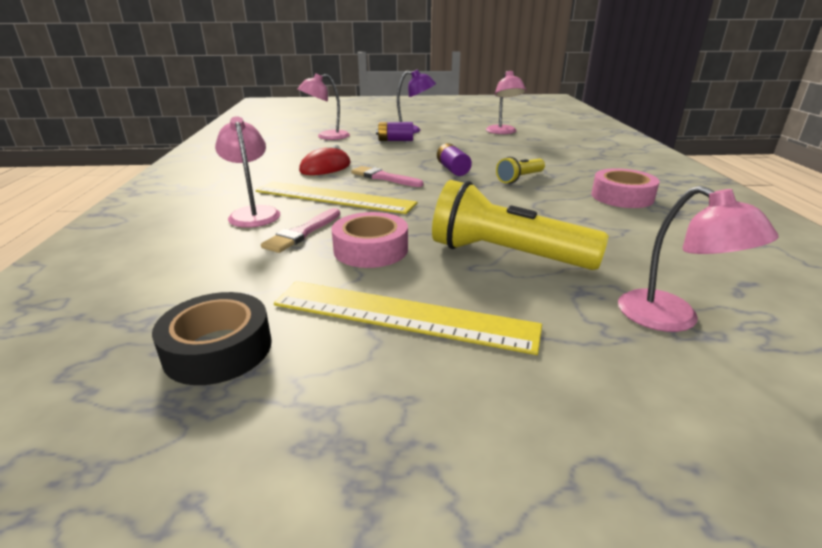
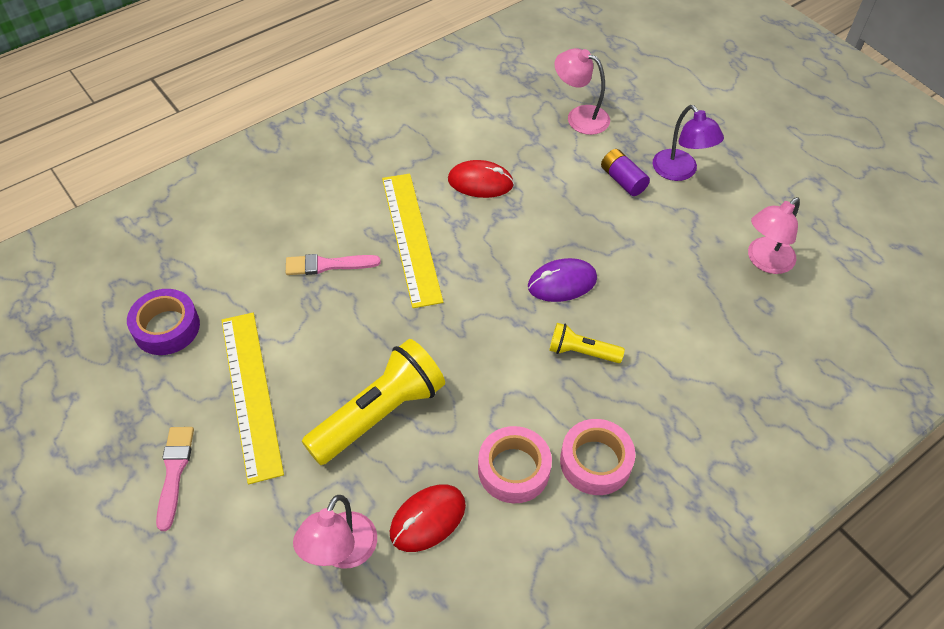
camera: 55 degrees right, 25 degrees up
(218, 349) = (166, 327): black tape -> purple tape
(253, 213) = (340, 211): pink lamp -> none
(371, 249) = (329, 323): pink tape -> pink tape (513, 469)
(384, 177) = (489, 242): pink brush -> pink brush (174, 472)
(453, 169) = (562, 283): purple battery -> purple mouse
(506, 255) = (379, 413): yellow flashlight -> yellow flashlight turned 60 degrees clockwise
(647, 265) = (427, 519): none -> red mouse

